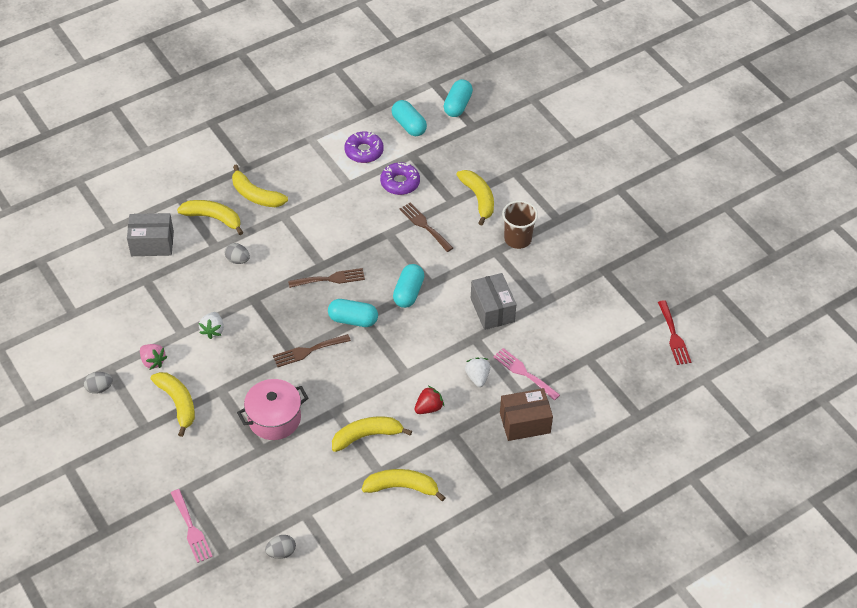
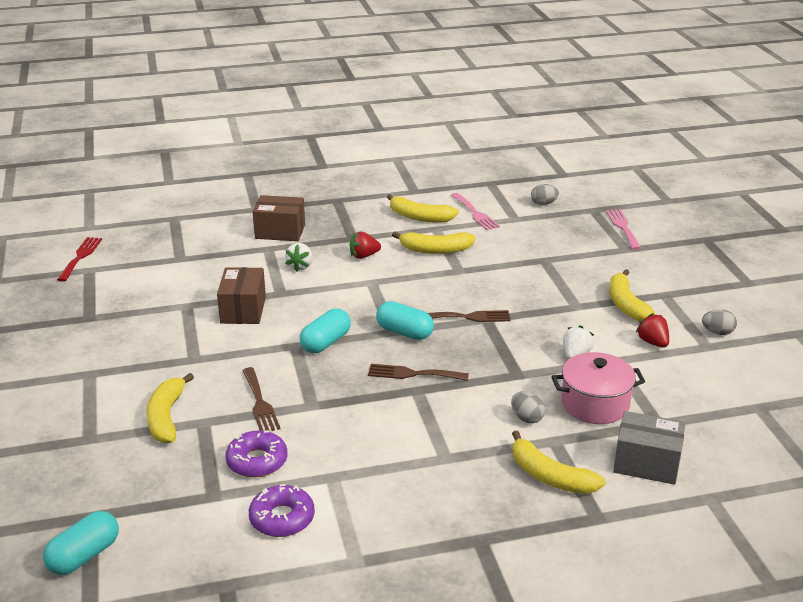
camera: 160 degrees left, 20 degrees down
(153, 361) = (653, 342): pink strawberry -> red strawberry
(256, 195) = (477, 493): yellow banana -> none
(274, 418) = (524, 276): pink pot -> pink pot (595, 404)
(409, 125) = (186, 542): turquoise capsule -> none
(492, 310) = (243, 310): grey box -> brown box
(517, 239) = (157, 364): brown cup -> none
(524, 373) = (252, 261): pink fork -> pink fork (475, 213)

